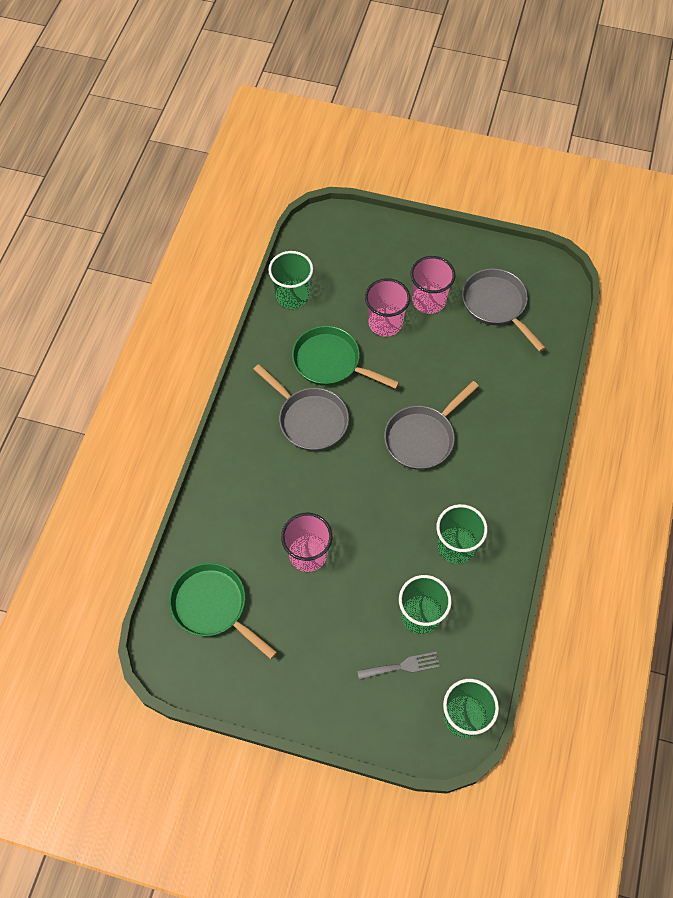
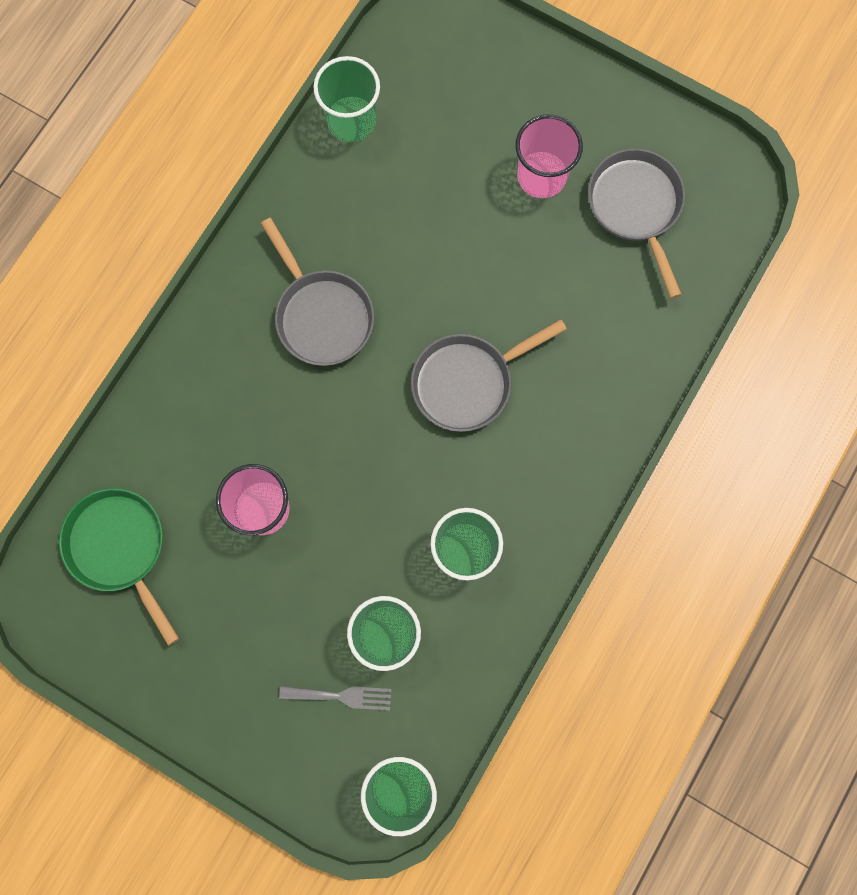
camera: 15 degrees right, 15 degrees up
(331, 362) = (375, 236): green pan -> none
(385, 323) = (469, 196): pink cup -> none

